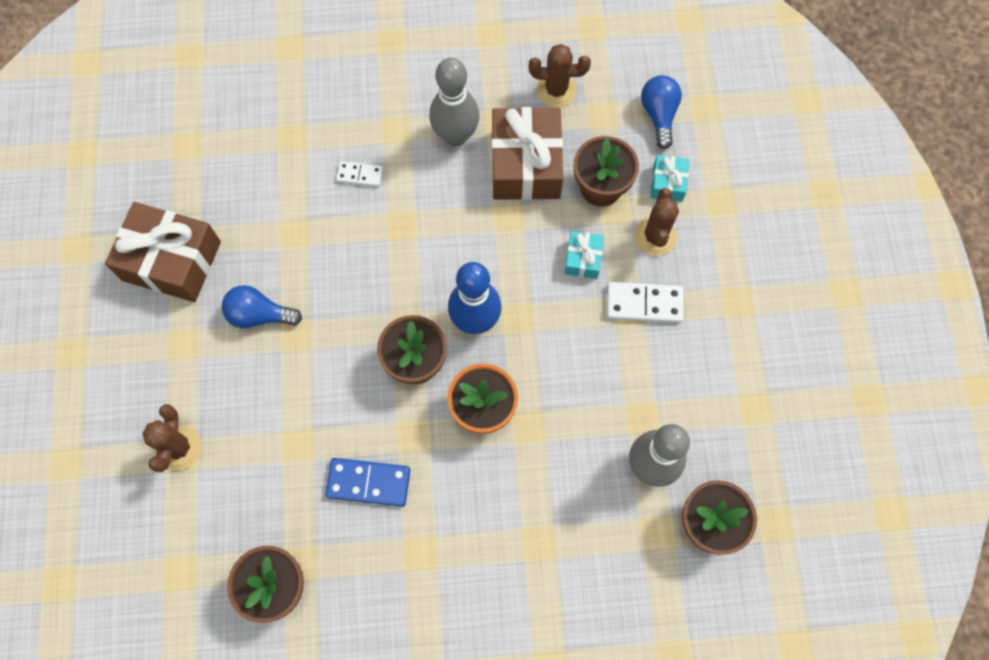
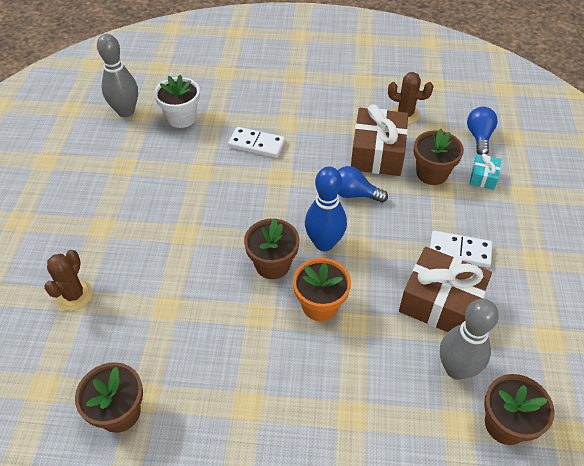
camera: 10 degrees right, 20 degrees down
(171, 261) = (109, 176): brown gift -> brown gift (440, 302)
(245, 144) = (181, 118): none -> white flower pot
(259, 315) = (162, 217): blue light bulb -> blue light bulb (354, 194)
(360, 175) = (256, 144): white domino -> white domino, size x1.64
(368, 483) = (216, 344): blue domino -> none
(455, 135) = (329, 130): grey bowling pin -> grey bowling pin (126, 111)
(583, 259) = (413, 215): turquoise gift -> none
(655, 236) = (471, 208): brown cactus -> none

